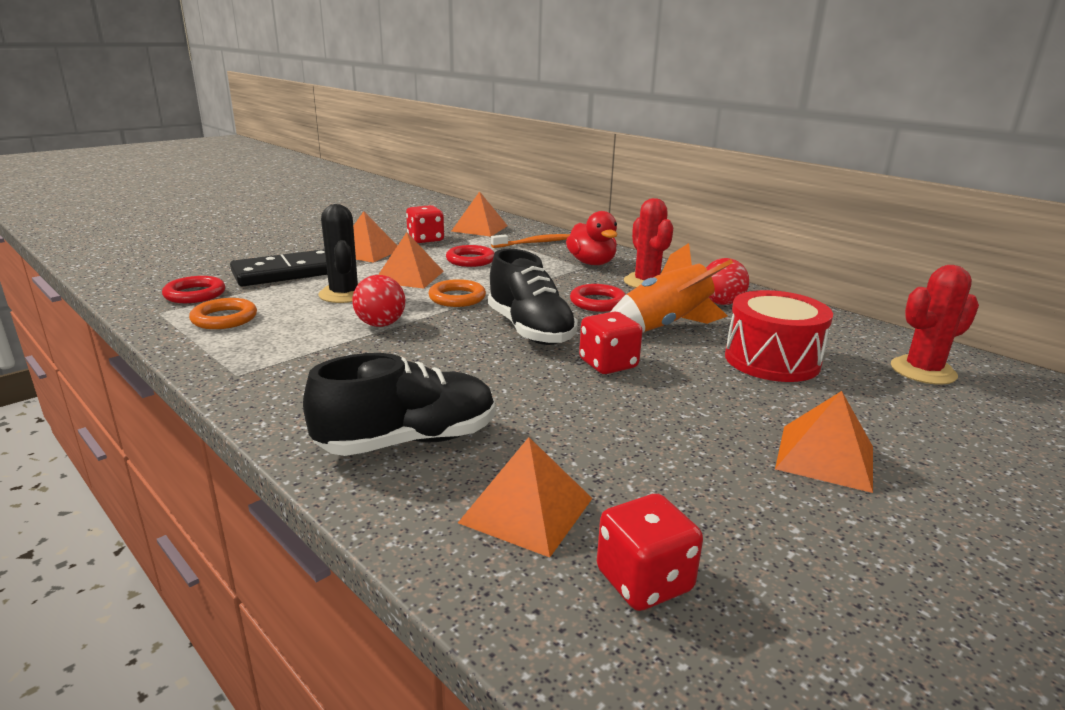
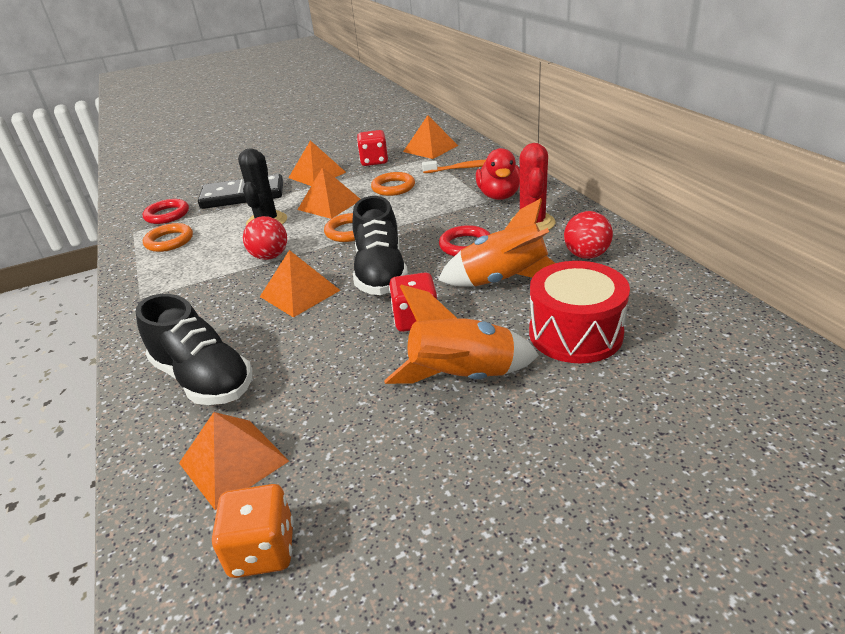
camera: 25 degrees right, 10 degrees up
(408, 441) = (203, 379): black shoe -> black shoe turned 45 degrees clockwise
(470, 260) = (393, 187): red ring -> orange ring
(644, 581) = (262, 550): red dice -> orange dice
(703, 404) = (462, 377): none -> orange rocket
(825, 457) = (525, 458): orange pyramid -> orange pyramid (300, 293)
(923, 371) = (733, 368): red cactus -> none

